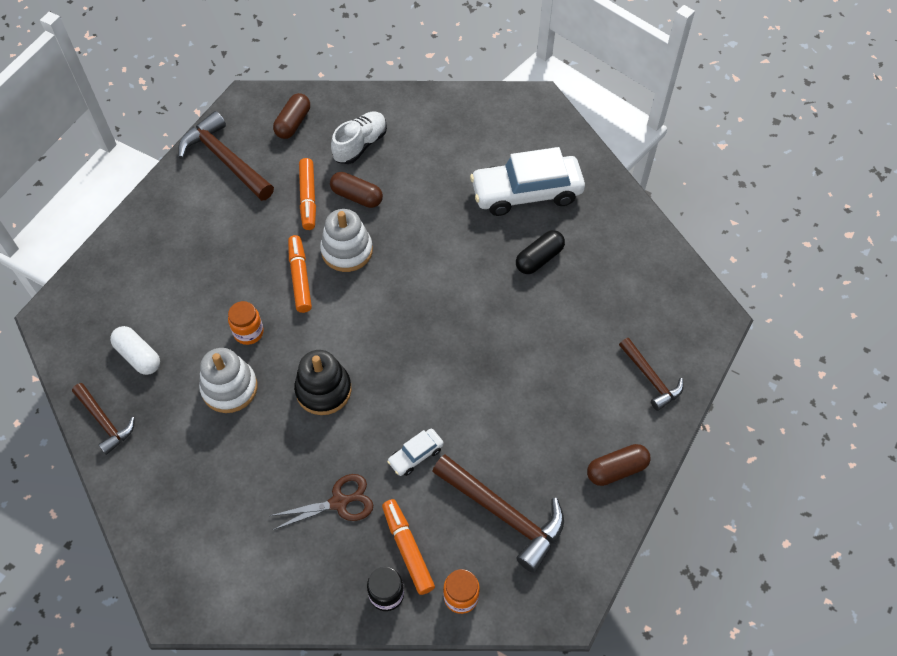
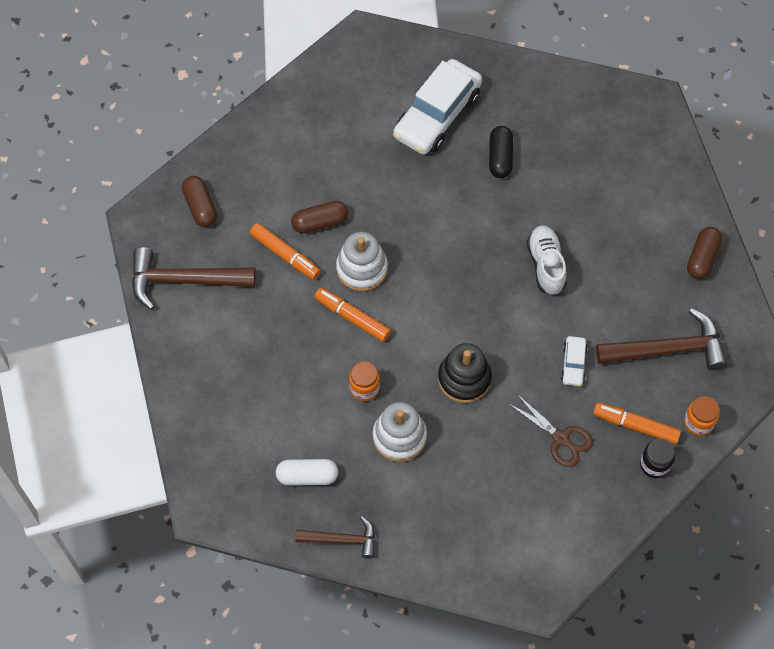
camera: 45 degrees left, 5 degrees up
(339, 502) = (561, 439): brown scissors -> brown scissors turned 105 degrees clockwise
(360, 145) = (274, 180): white shoe -> white shoe (546, 265)
(650, 378) = (659, 179): brown hammer -> none

